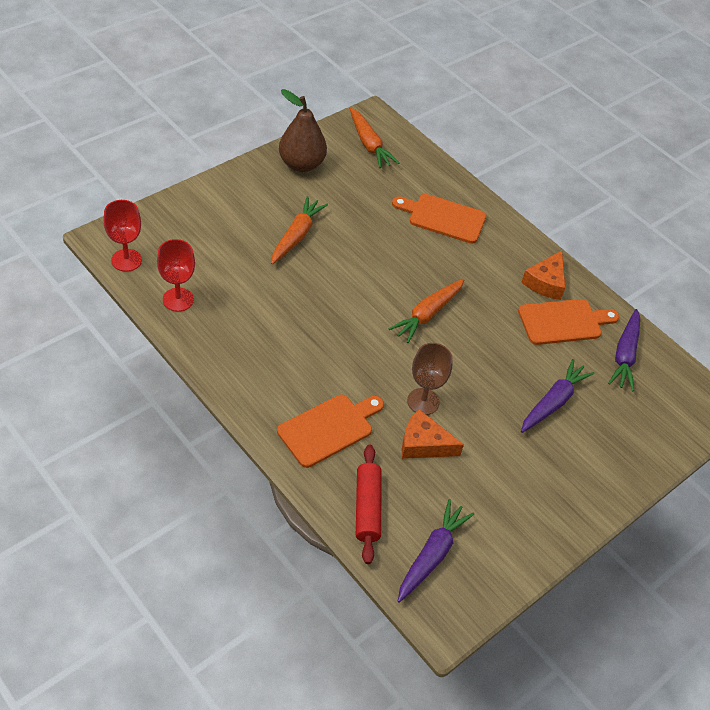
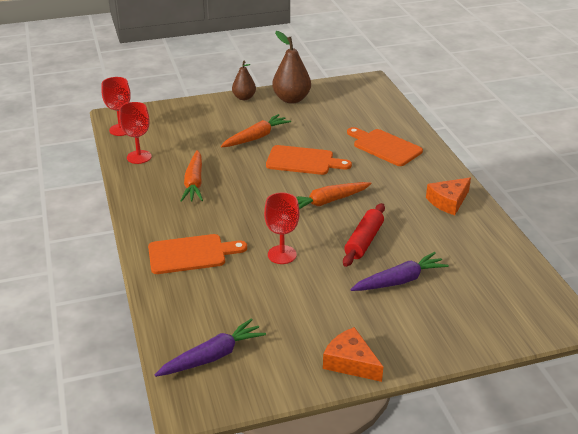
camera: 30 degrees right, 15 degrees down
(244, 173) = (244, 98): none -> brown pear
(367, 508) = (182, 311): red rolling pin -> red rolling pin (364, 241)
(369, 144) = (354, 96): orange carrot -> orange carrot (194, 183)
(423, 401) = (282, 254): brown goblet -> red goblet
(423, 444) = (261, 282): orange cheese -> orange cheese (350, 362)
(563, 322) = (447, 230): orange cutting board -> orange cutting board (303, 161)
(624, 355) = (492, 264): purple carrot -> none

